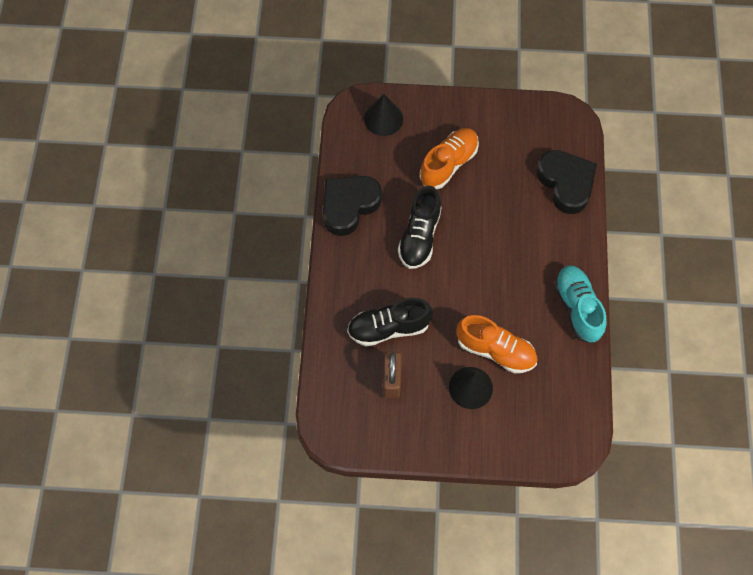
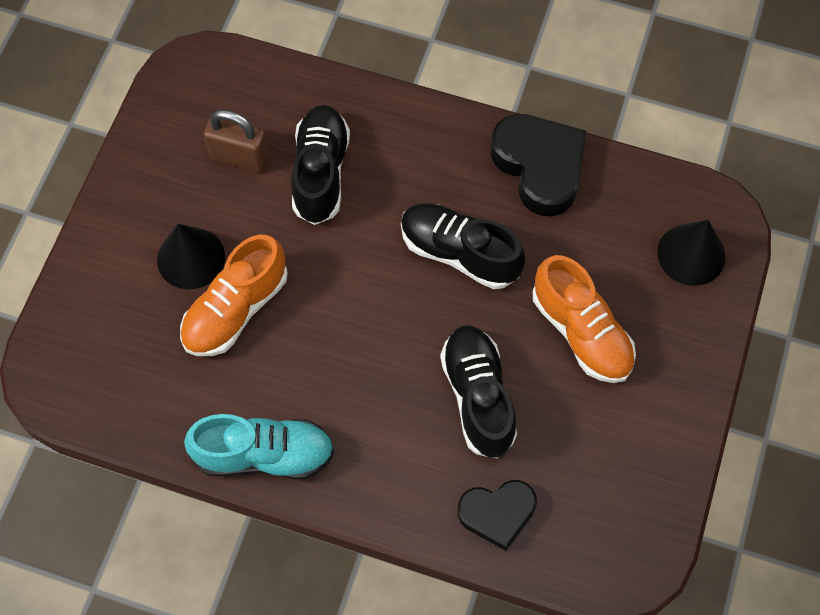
camera: 105 degrees right, 0 degrees up
(504, 207) = (478, 397): none -> black shoe
(566, 183) = (497, 513): black heart -> black heart, size x0.65

